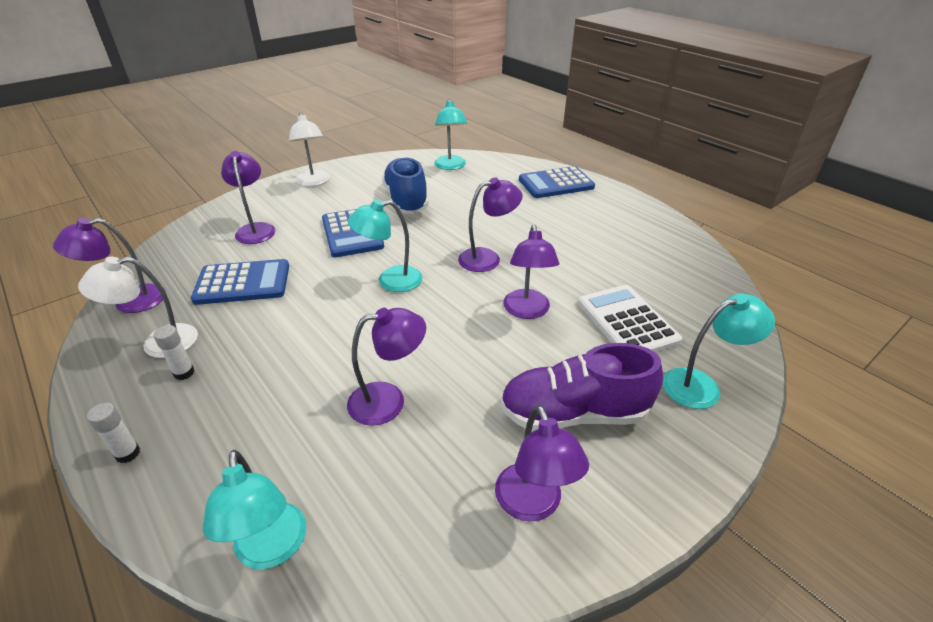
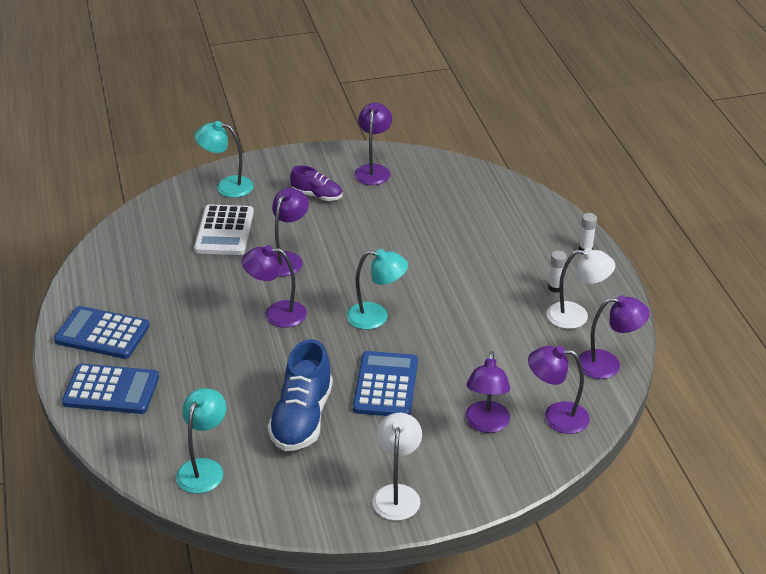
camera: 155 degrees left, 0 degrees up
(243, 283) = (507, 354): blue calculator -> blue calculator (102, 333)
(271, 550) = (507, 190): turquoise lamp -> none
(388, 401) = (422, 232): purple lamp -> purple lamp (556, 417)
(573, 414) = (317, 195): purple shoe -> purple shoe, size x0.57

